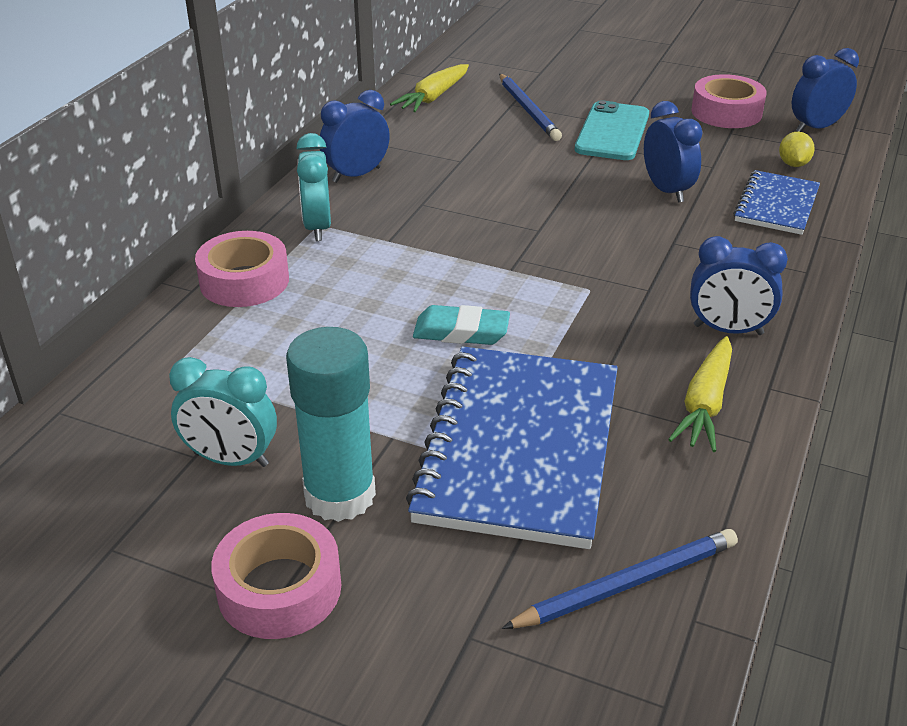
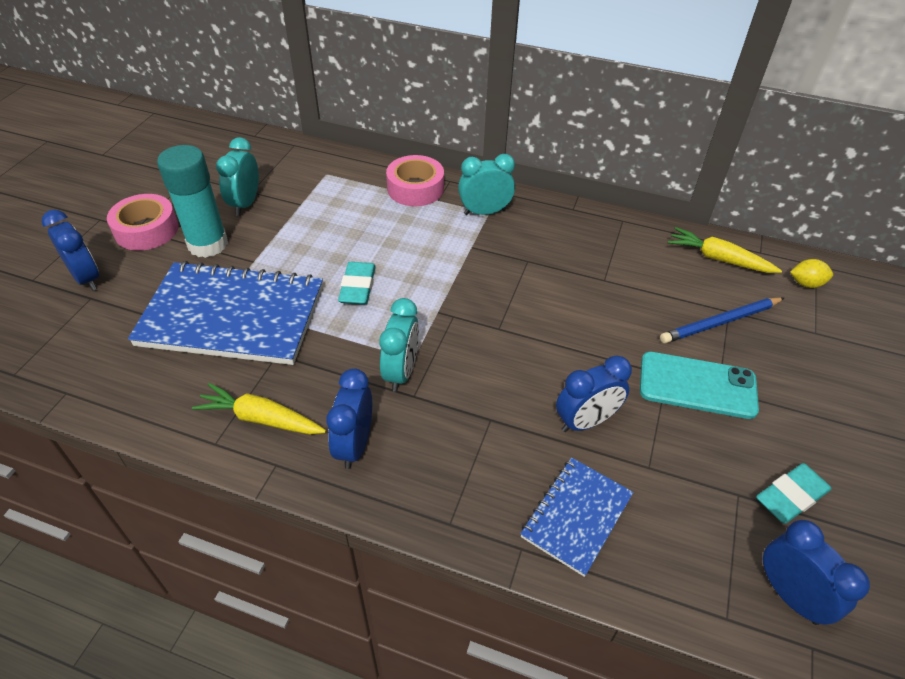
camera: 85 degrees right, 10 degrees up
(356, 175) = (564, 224): blue clock -> blue clock (87, 278)
(614, 297) = (401, 372): none -> turquoise clock
(626, 584) = (103, 363): blue pencil -> none
(726, 112) = (791, 496): pink tape -> turquoise eraser
(776, 205) = (576, 516): blue notebook -> blue notebook turned 75 degrees counterclockwise
(793, 164) = (677, 549): yellow lemon -> yellow lemon (806, 283)

